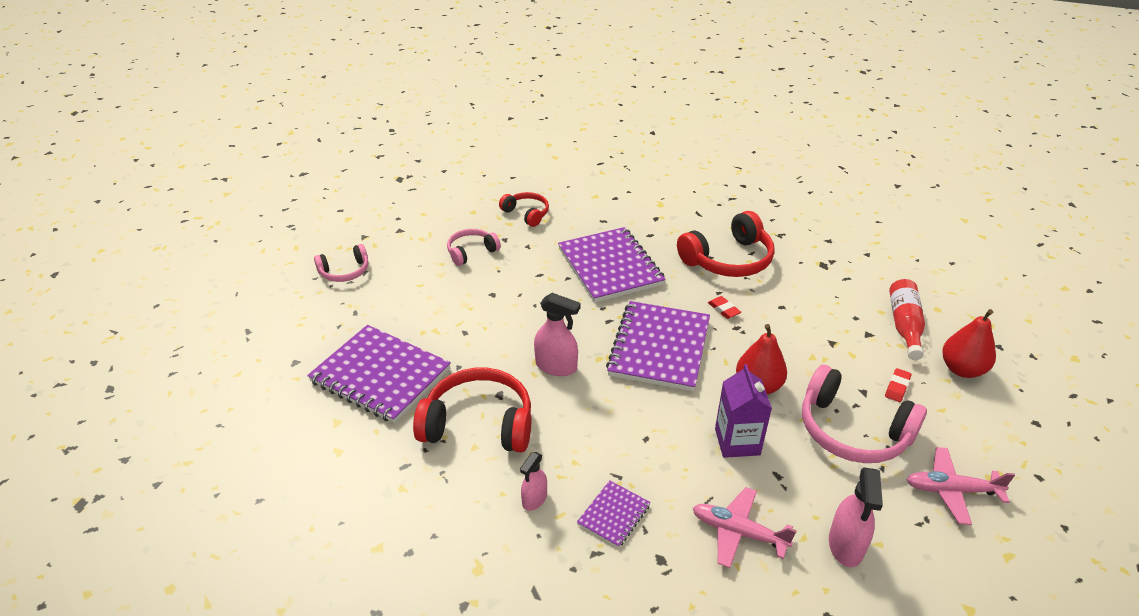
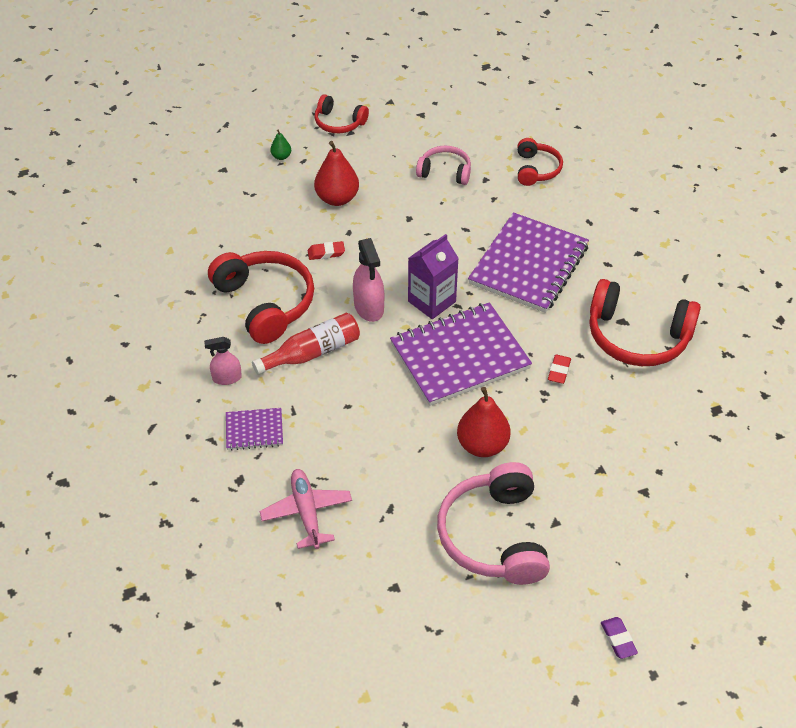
camera: 50 degrees right, 10 degrees up
(332, 321) = (281, 156): none -> green pear
(345, 271) = (339, 122): pink headphones -> red headphones
(380, 376) = (256, 220): purple notebook -> none
(737, 442) = (401, 464): purple carton -> purple carton (432, 301)
(846, 545) = (357, 587): pink spray bottle -> none
(897, 387) = (588, 545): red eraser -> red eraser (326, 253)
(904, 325) = (690, 514): red bottle -> red bottle (312, 353)
(951, 490) = (490, 637): pink plane -> none
(962, 369) = (671, 586): red pear -> red pear (337, 198)
(994, 422) = (618, 639): none -> purple eraser

